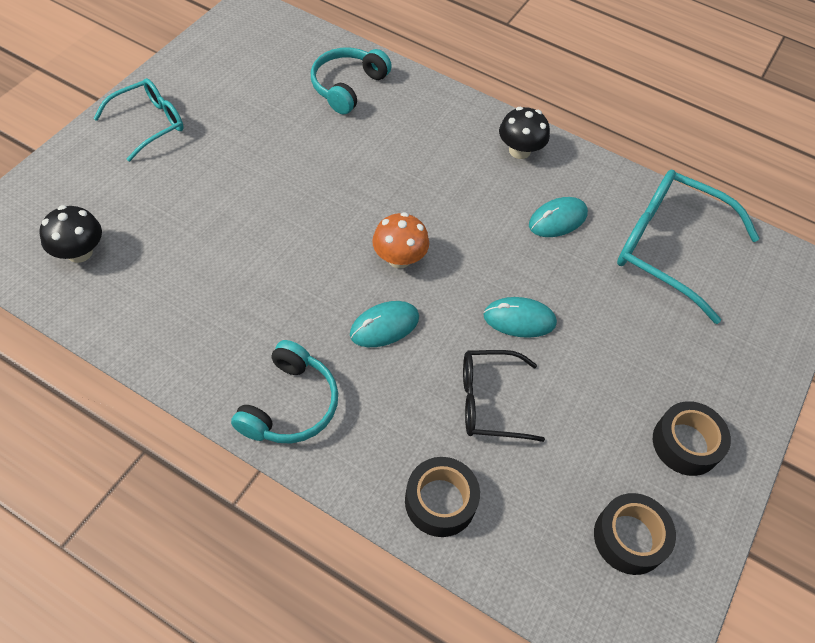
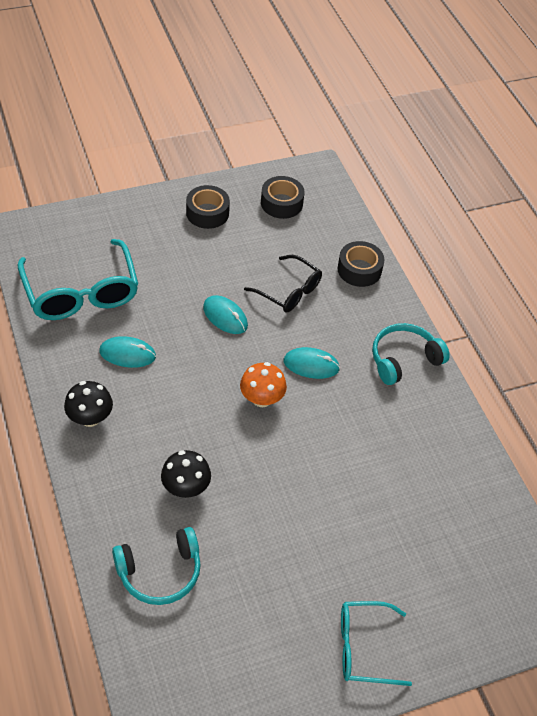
camera: 140 degrees left, 5 degrees down
(79, 252) = (484, 549): black mushroom -> black mushroom (186, 487)

